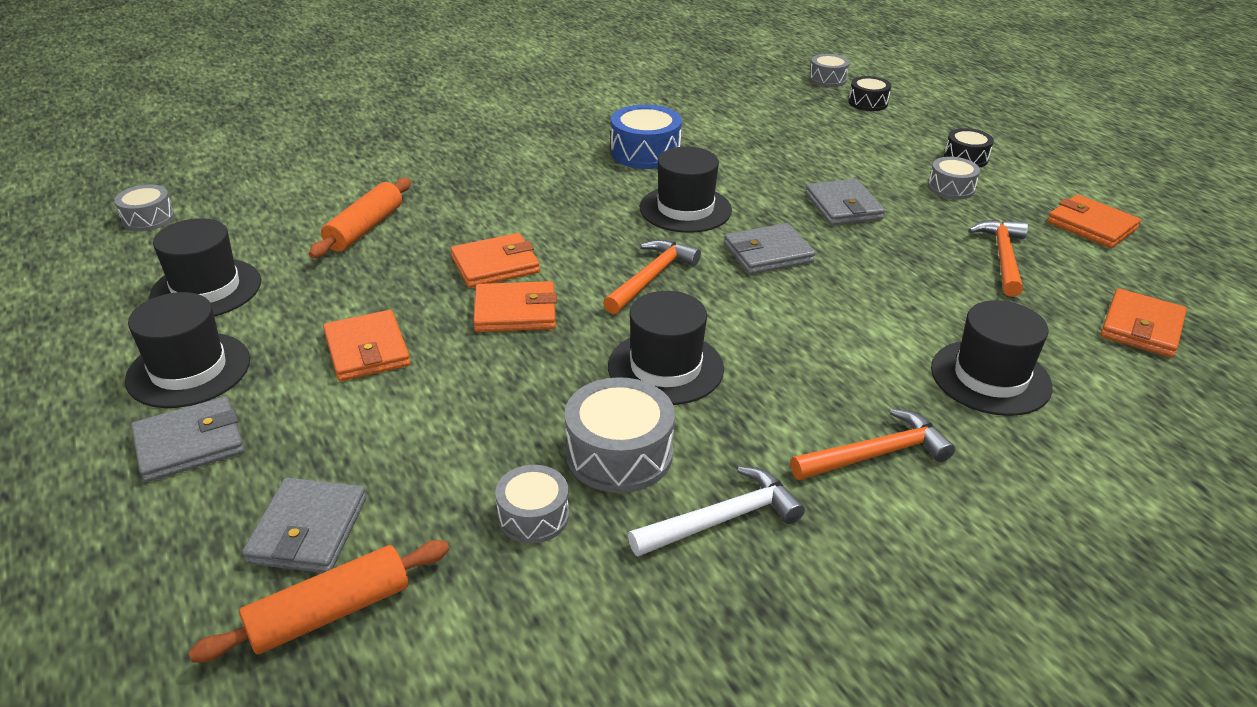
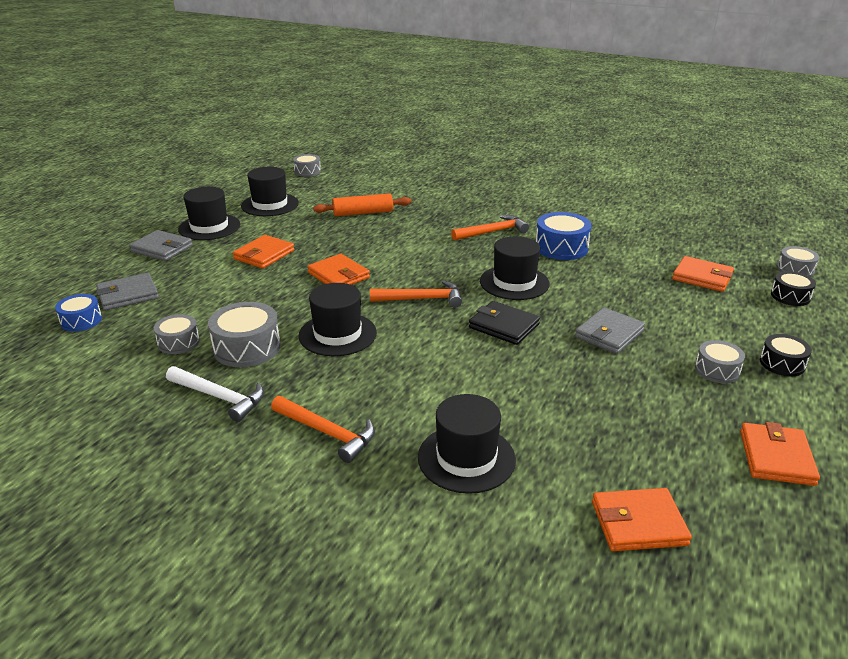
camera: 55 degrees right, 5 degrees down
(330, 613) = (81, 321): orange rolling pin -> blue drum
(495, 265) = (374, 254): orange wallet -> orange wallet (702, 277)
(768, 253) = (504, 326): grey wallet -> black wallet
(1002, 257) = (645, 422): orange hammer -> orange hammer (492, 232)

